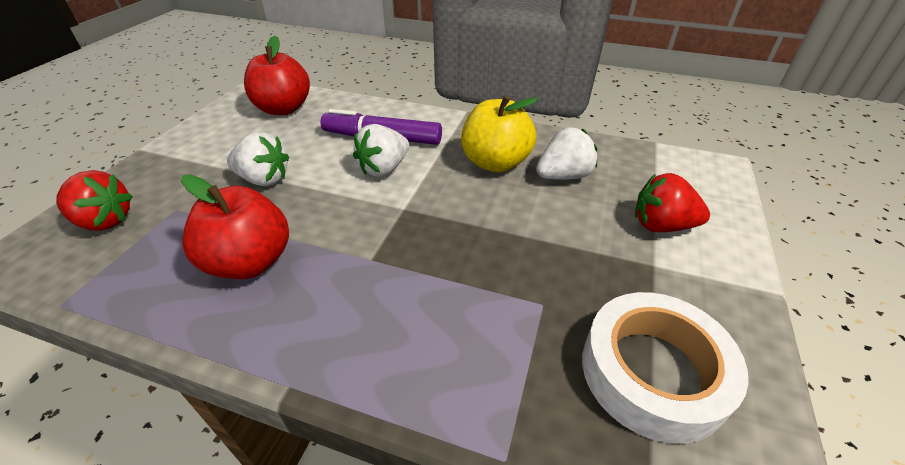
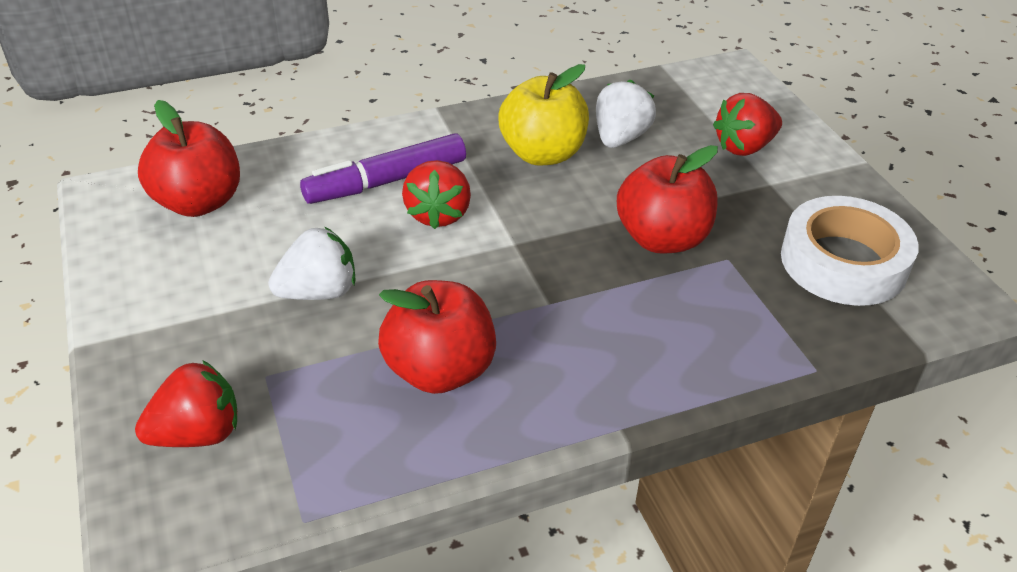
camera: 40 degrees left, 0 degrees up
(384, 168) = (438, 214): white strawberry -> red strawberry
(507, 259) = (662, 239): none -> red apple

